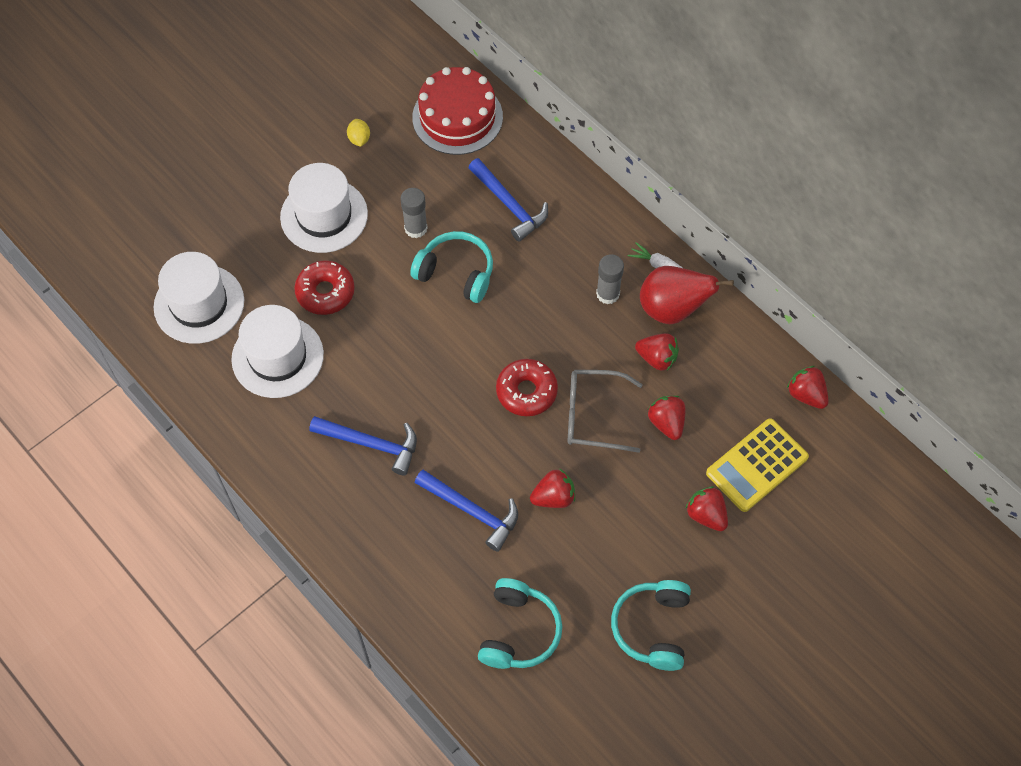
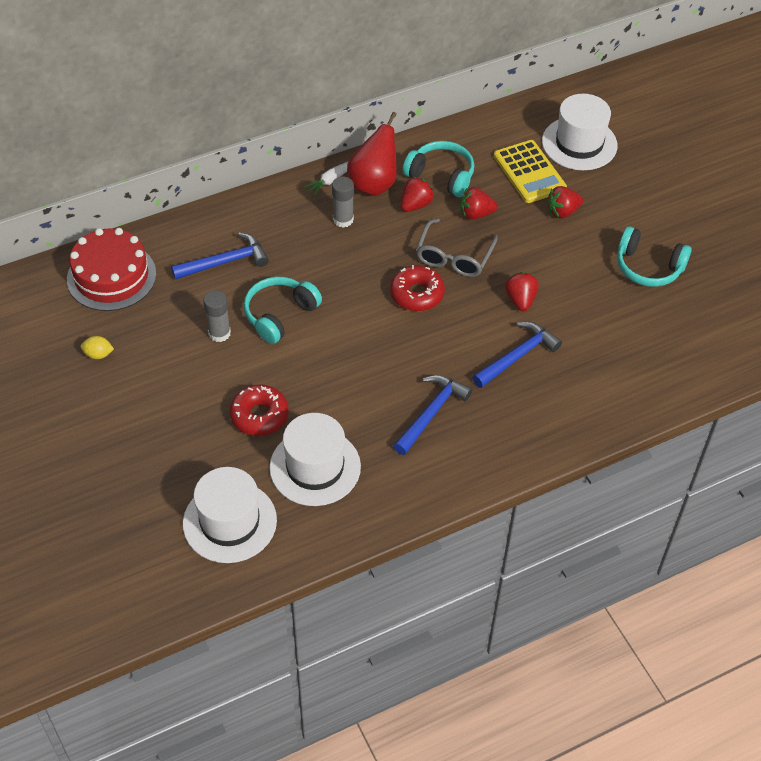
camera: 75 degrees left, 10 degrees down
(324, 215) = (173, 400): white hat -> white hat (579, 143)
(519, 631) = (633, 350): turquoise headphones -> turquoise headphones (441, 176)
(806, 395) = (478, 129): red strawberry -> none

